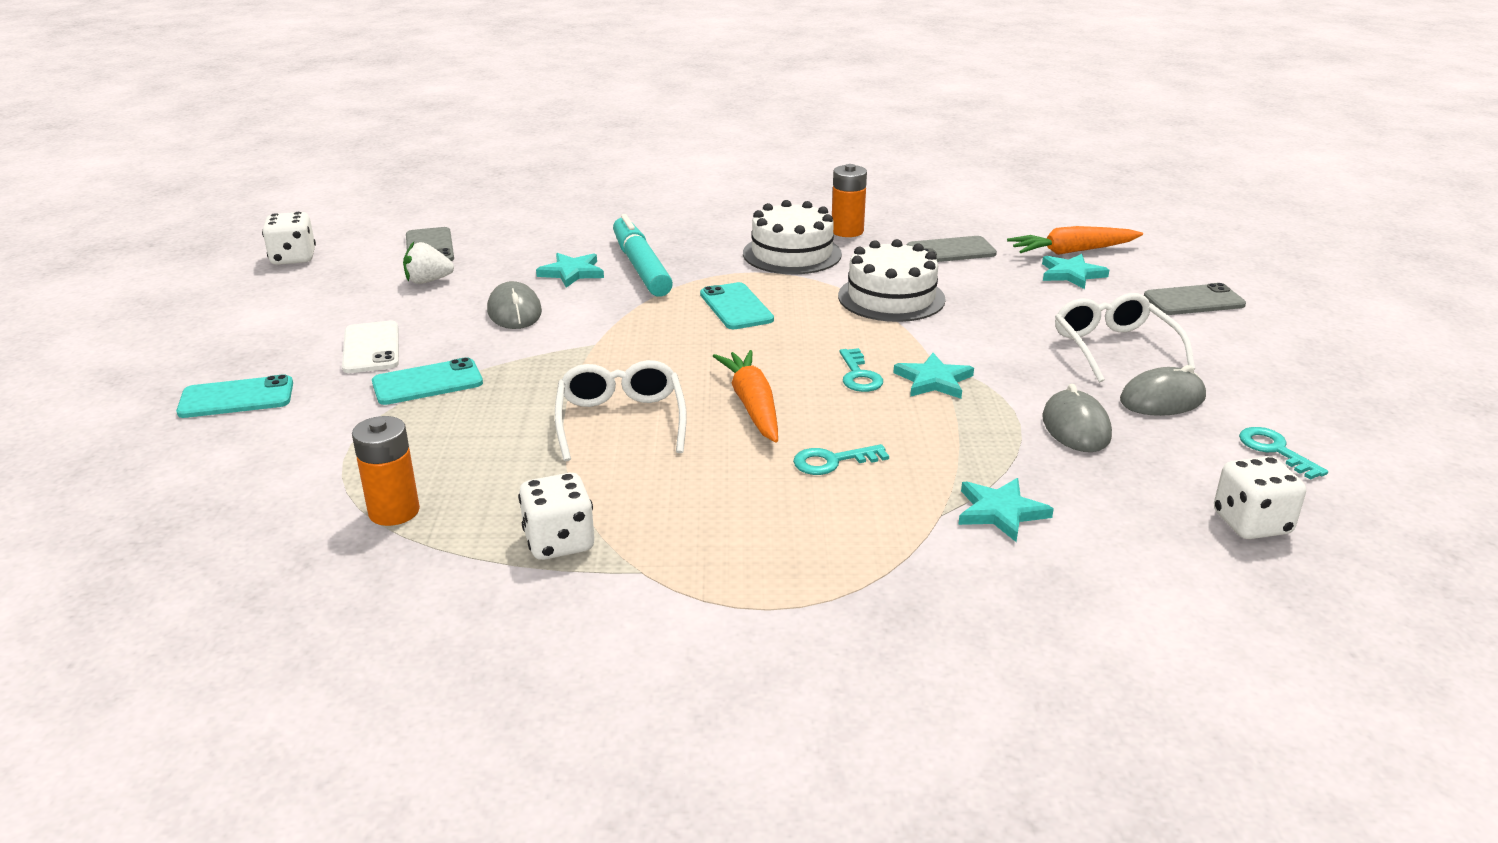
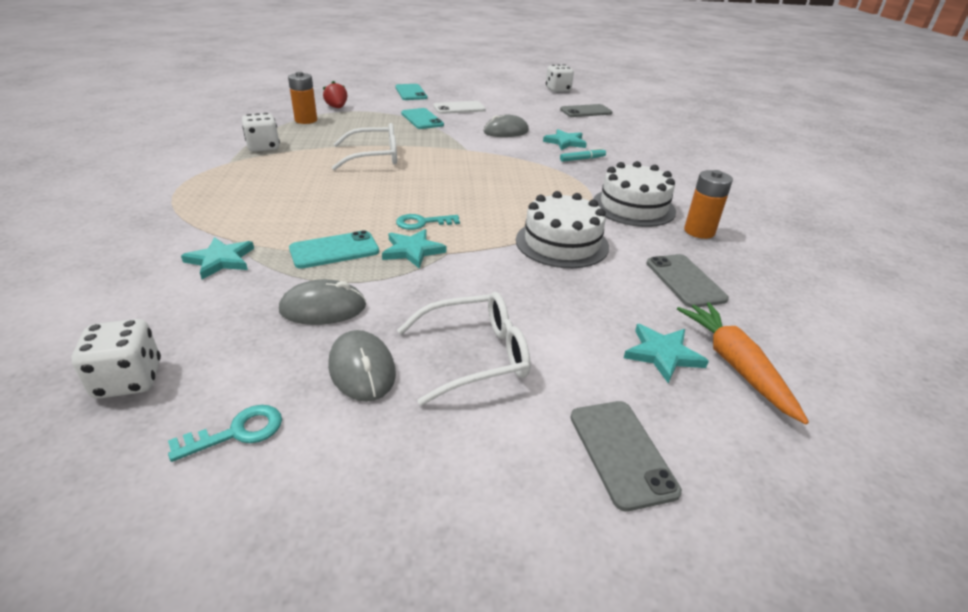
camera: 85 degrees right, 5 degrees up
(313, 480) = (337, 108): none -> red strawberry
(428, 281) = (540, 113): white strawberry -> none
(641, 267) = (582, 159): turquoise marker -> turquoise marker, size x0.45
(736, 307) = (527, 186): turquoise phone -> turquoise phone (334, 250)
(752, 405) = (385, 188): orange carrot -> none
(832, 461) = (309, 209): turquoise key -> none

